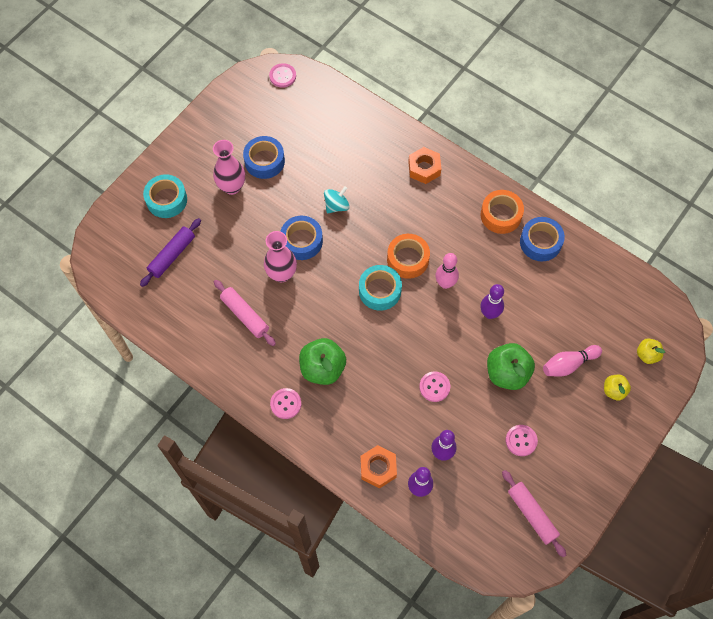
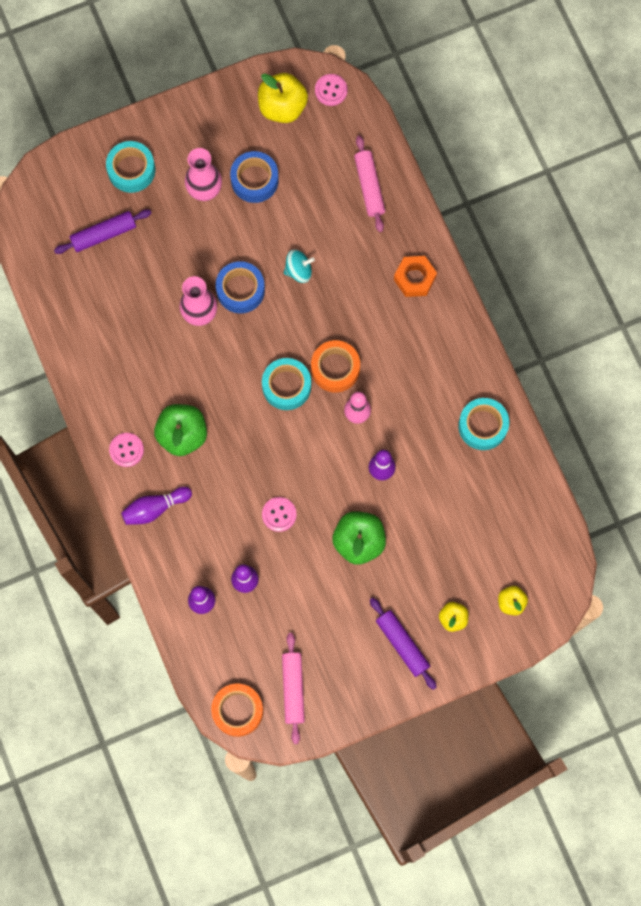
camera: 30 degrees right, 10 degrees up
(245, 315) = (139, 338): pink rolling pin -> pink rolling pin (369, 186)
(254, 103) = (282, 107): none -> yellow apple
(335, 436) = (155, 508): none -> purple bowling pin
(378, 468) = (176, 562): orange nut -> none
(501, 215) = (461, 374): orange tape -> orange tape (237, 710)
(521, 441) = (329, 614): pink button -> none
(540, 242) = (482, 426): blue tape -> turquoise tape
(568, 364) = (425, 567): pink bowling pin -> none
(590, 431) = (402, 644): none -> purple rolling pin

